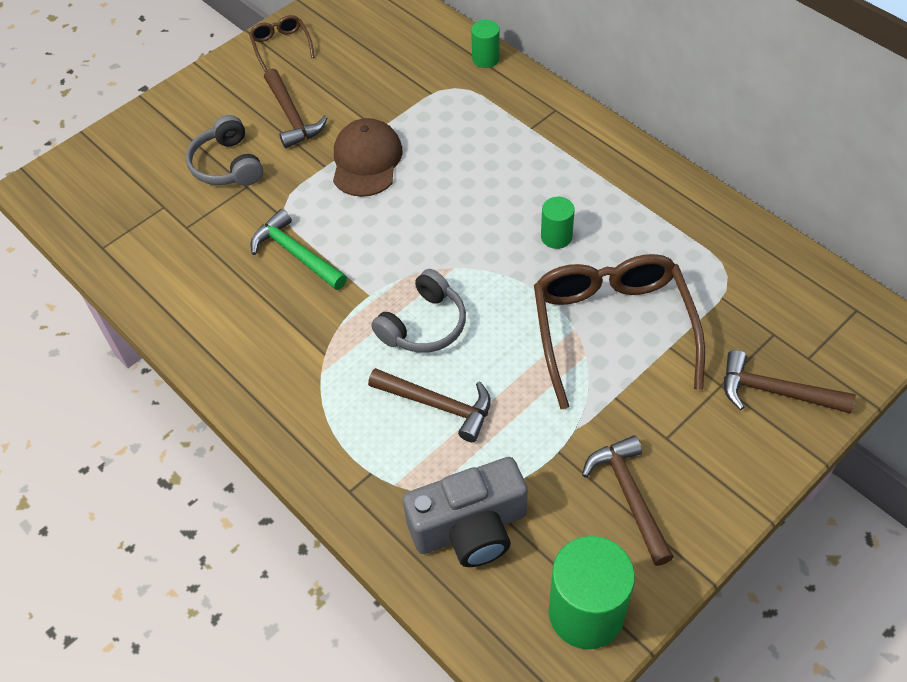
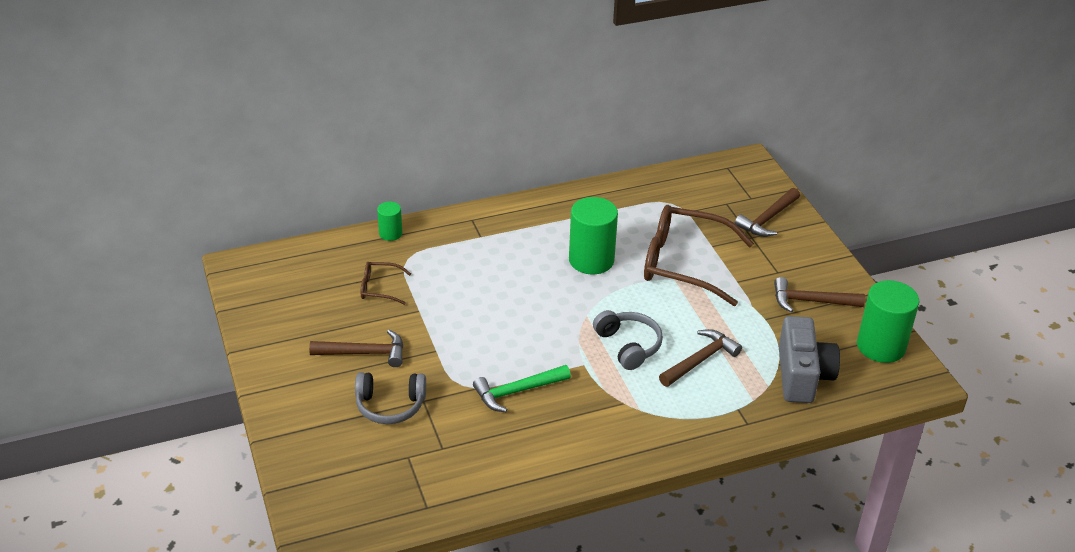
camera: 70 degrees left, 15 degrees down
(281, 46) = (272, 336): brown glasses -> brown glasses (379, 288)
(366, 161) = (448, 327): brown cap -> none
(556, 237) = (591, 260): green cylinder -> green cylinder, size x1.92

